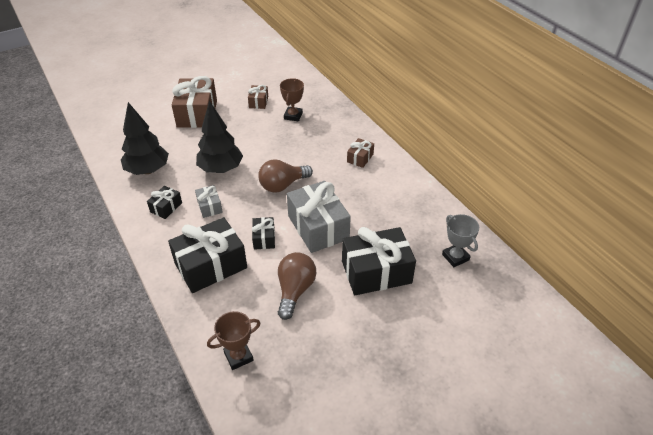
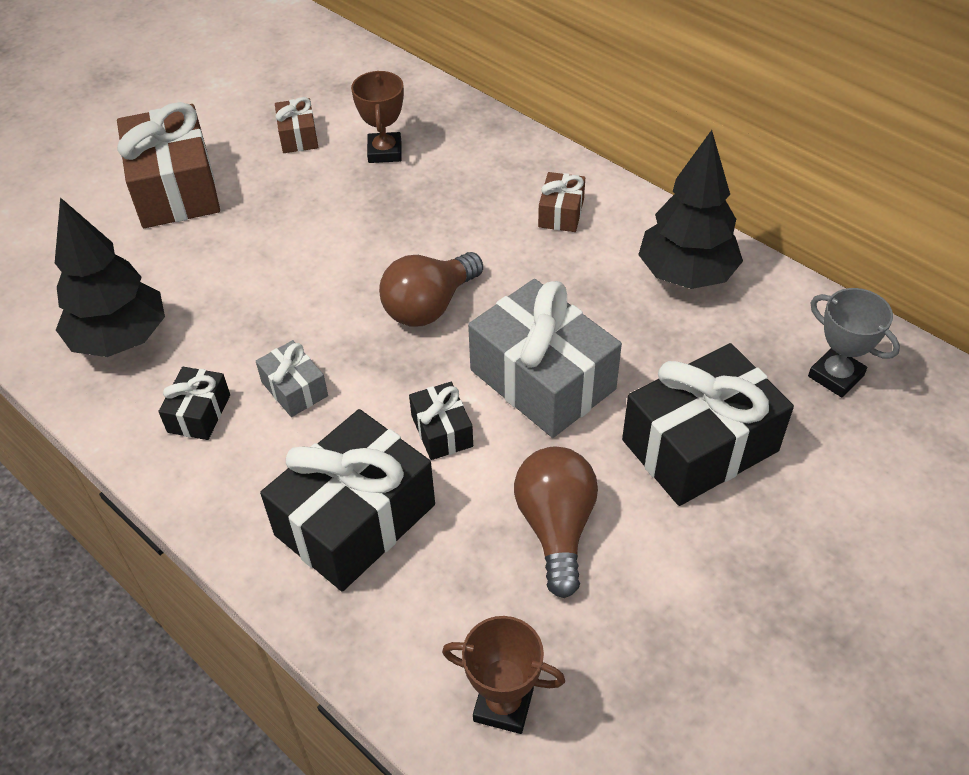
camera: 15 degrees left, 5 degrees up
(221, 169) = (282, 300): black tree -> black tree (686, 275)
(238, 356) = (503, 704): brown trophy -> brown trophy turned 60 degrees clockwise

